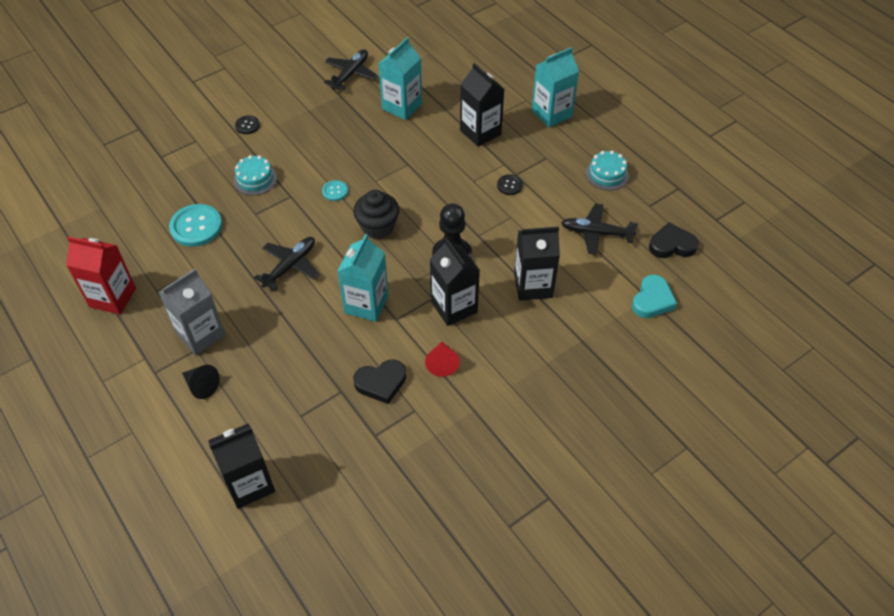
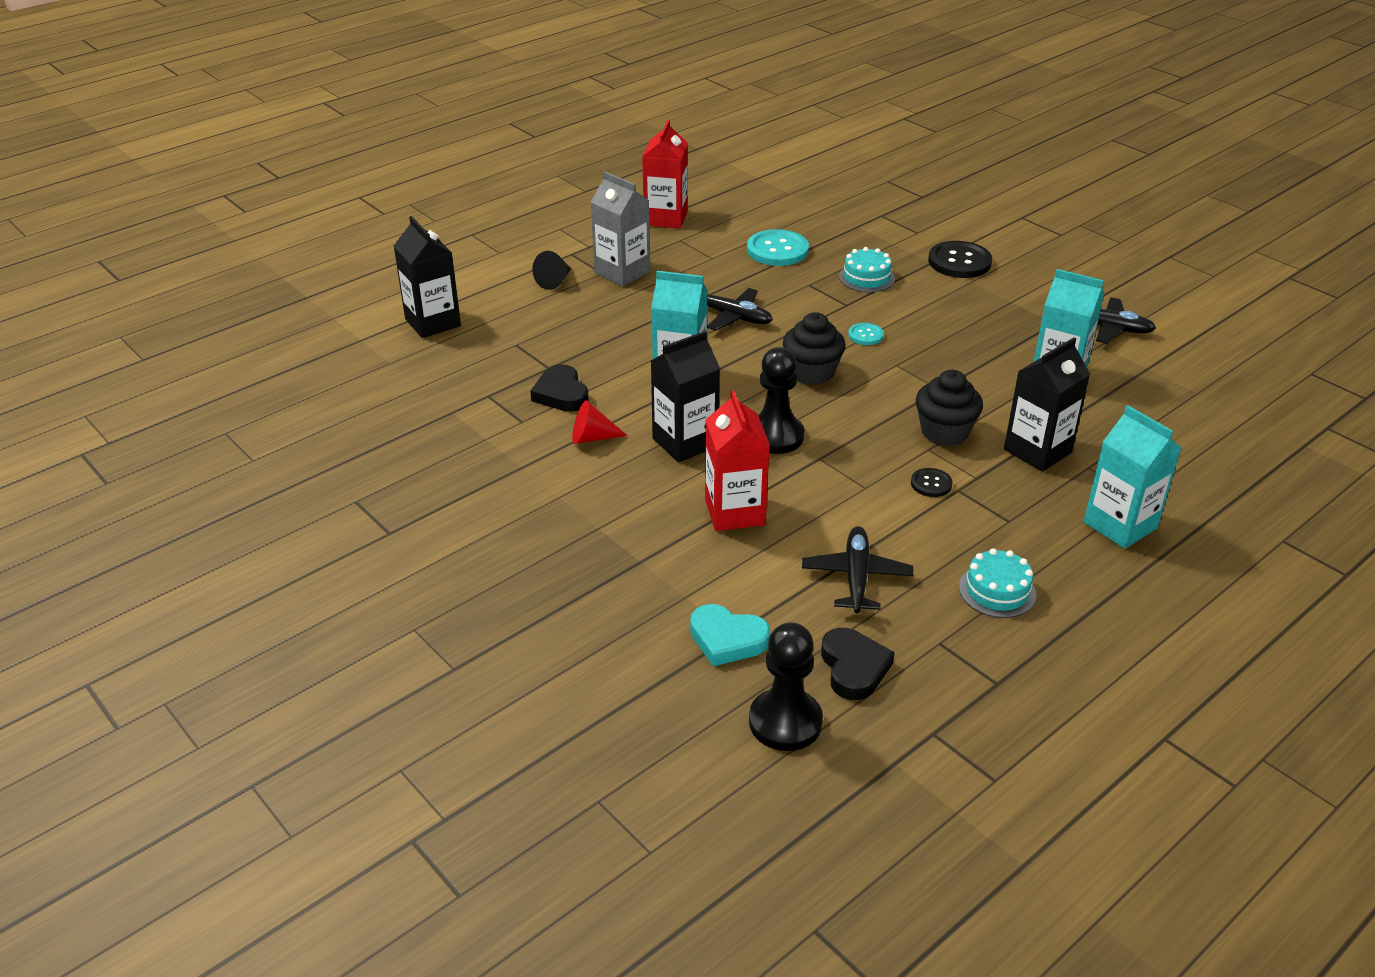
camera: 85 degrees right, 15 degrees down
(247, 125) = (959, 262): black button -> black button, size x1.93
(456, 170) = (944, 432): none -> black cupcake
(533, 285) = (734, 512): black carton -> red carton
(715, 280) = (785, 722): none -> black pawn

